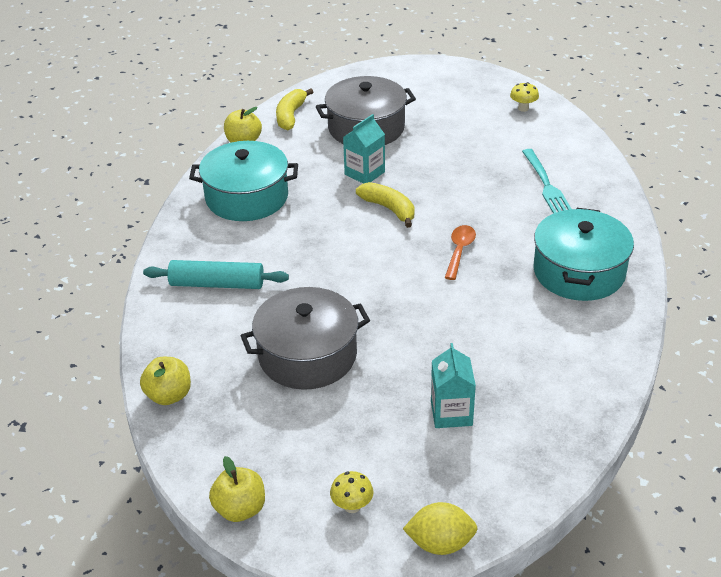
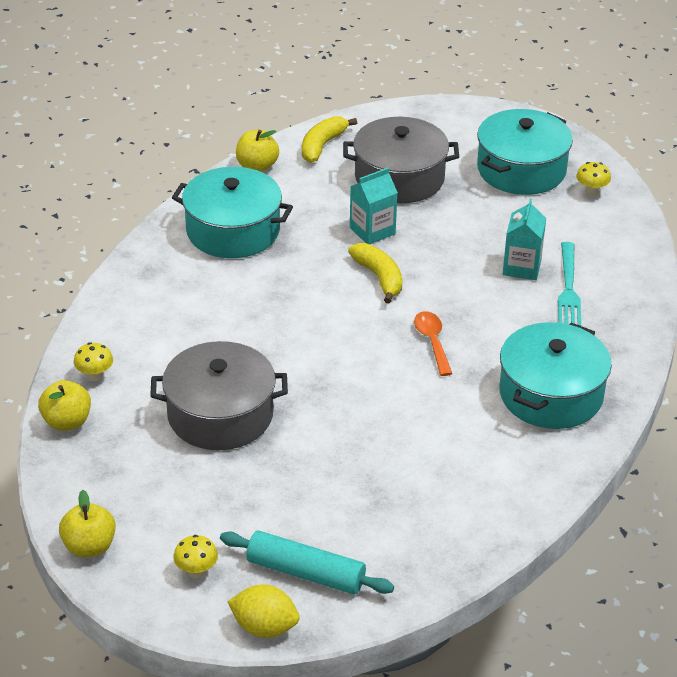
camera: 15 degrees right, 0 degrees up
(178, 347) = (95, 376): none -> yellow mushroom
(217, 284) = (161, 319): turquoise rolling pin -> turquoise rolling pin (305, 573)
(451, 413) = (337, 508): turquoise carton -> turquoise carton (522, 267)
(459, 251) = (432, 342): orange spoon -> orange spoon turned 45 degrees counterclockwise
(460, 103) = (521, 170): none -> turquoise pot

